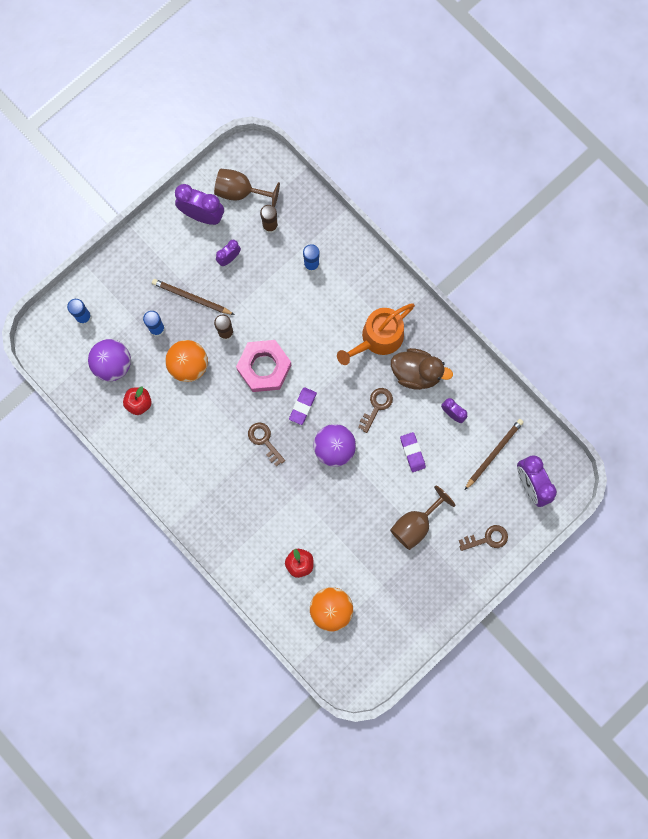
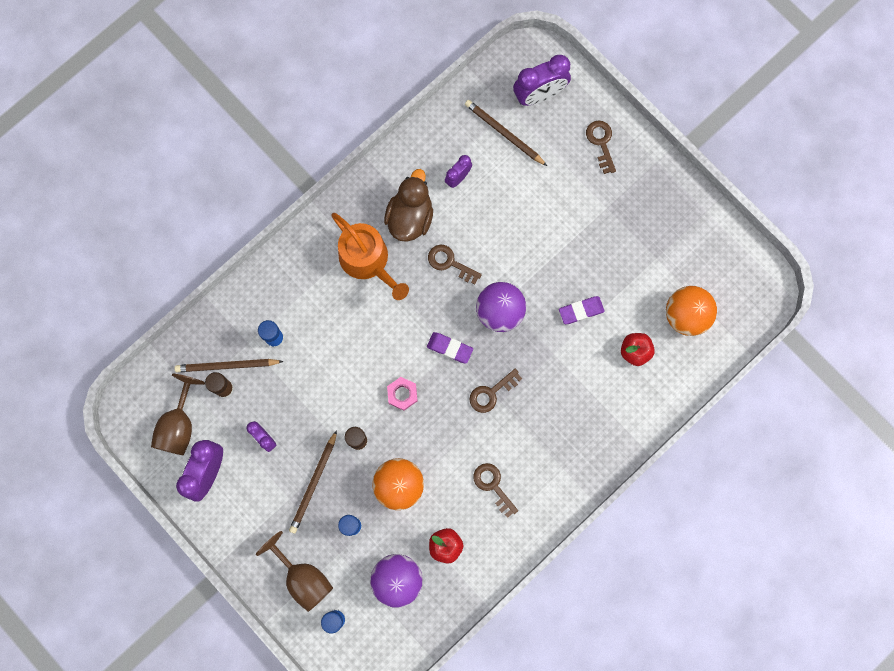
camera: 90 degrees left, 0 degrees up
(187, 441) = (493, 485): none -> brown key
(264, 367) = (402, 394): pink nut -> pink nut, size x0.51
(288, 227) = (227, 366): none -> brown pencil
(412, 452) = (504, 223): purple eraser -> purple eraser (581, 311)
(415, 524) = (587, 221): brown goblet -> brown goblet (303, 577)

